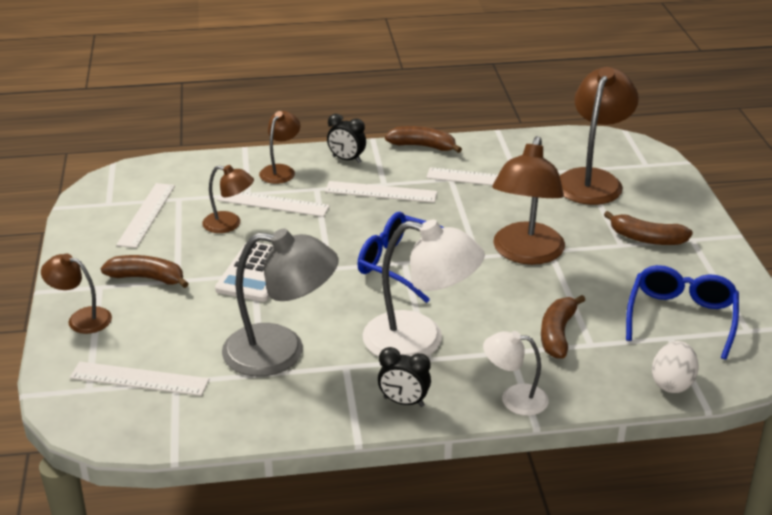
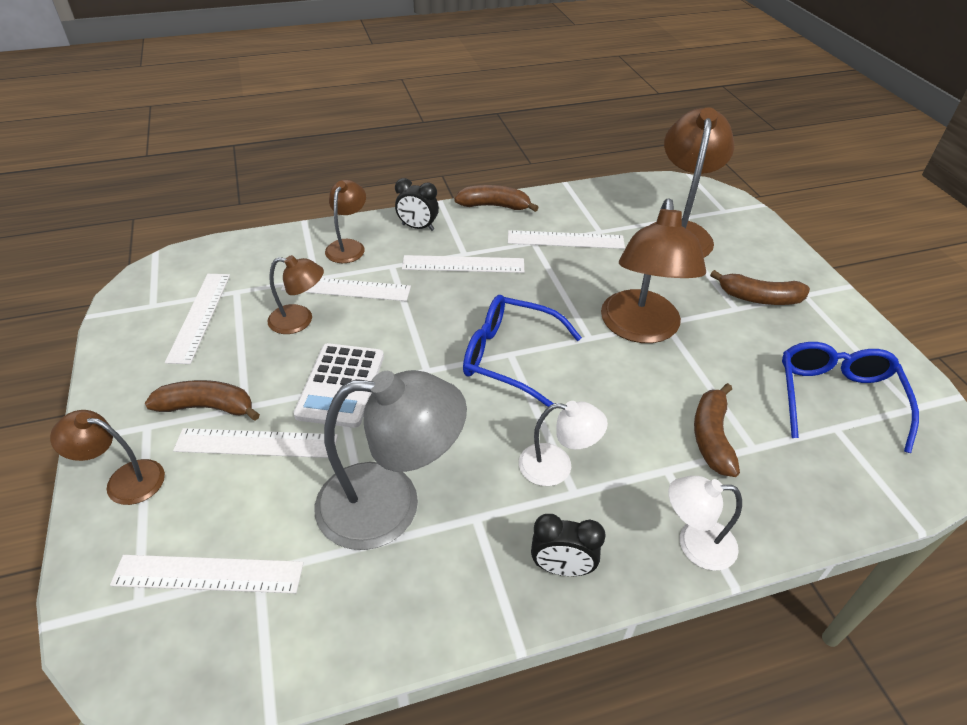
camera: 10 degrees left, 10 degrees up
(183, 305) = (256, 443): none -> white ruler
(419, 341) = (557, 466): white lamp -> white lamp, size x0.55
(672, 383) = (866, 495): white egg -> none

